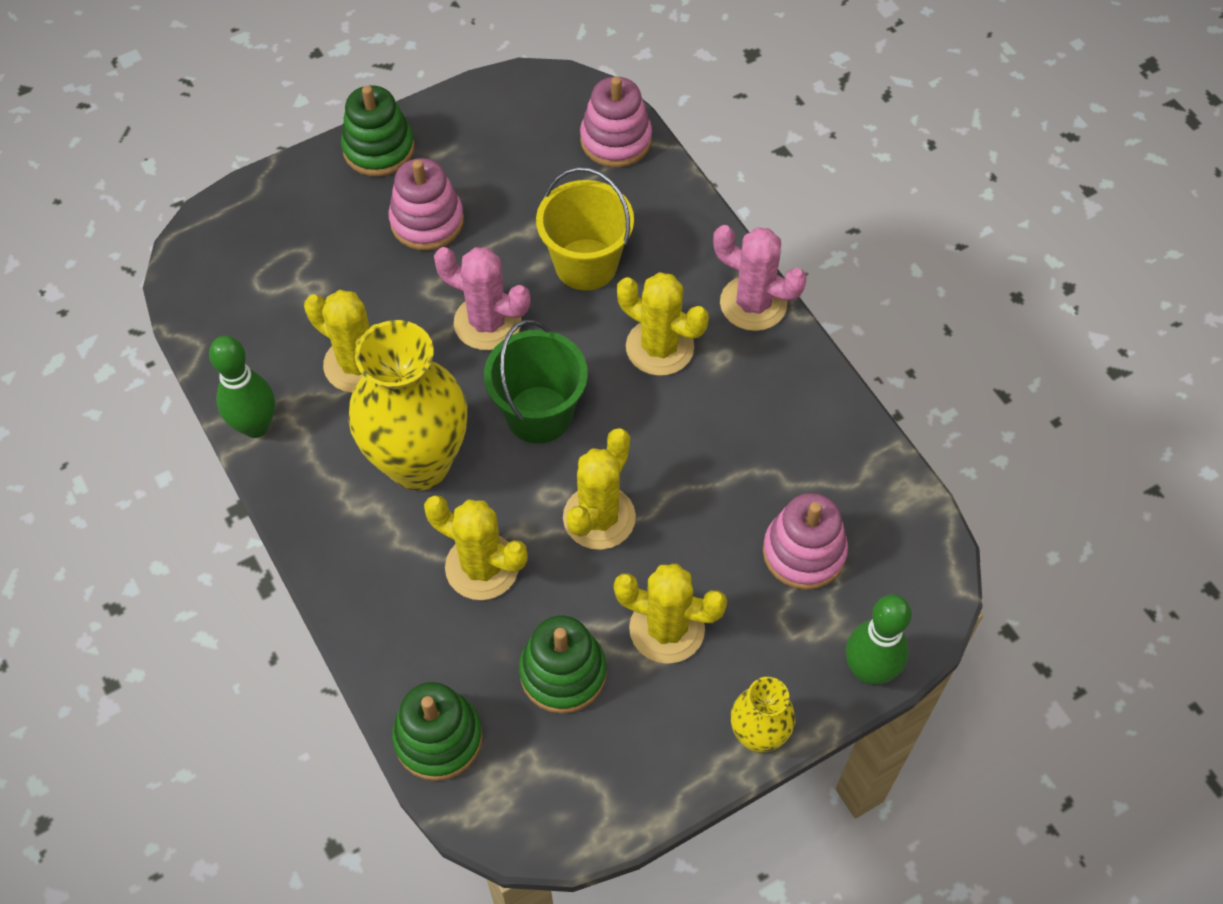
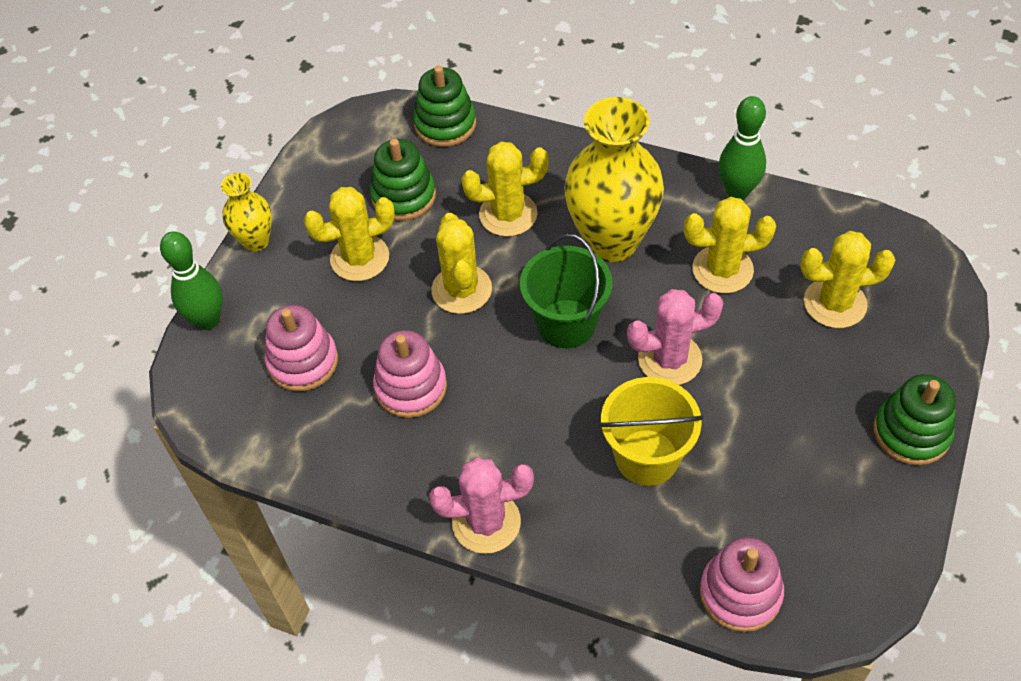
camera: 145 degrees right, 5 degrees down
(427, 221) = (802, 401): pink stacking toy -> pink stacking toy (411, 387)
(659, 347) = (527, 432): yellow cactus -> yellow cactus (835, 303)

